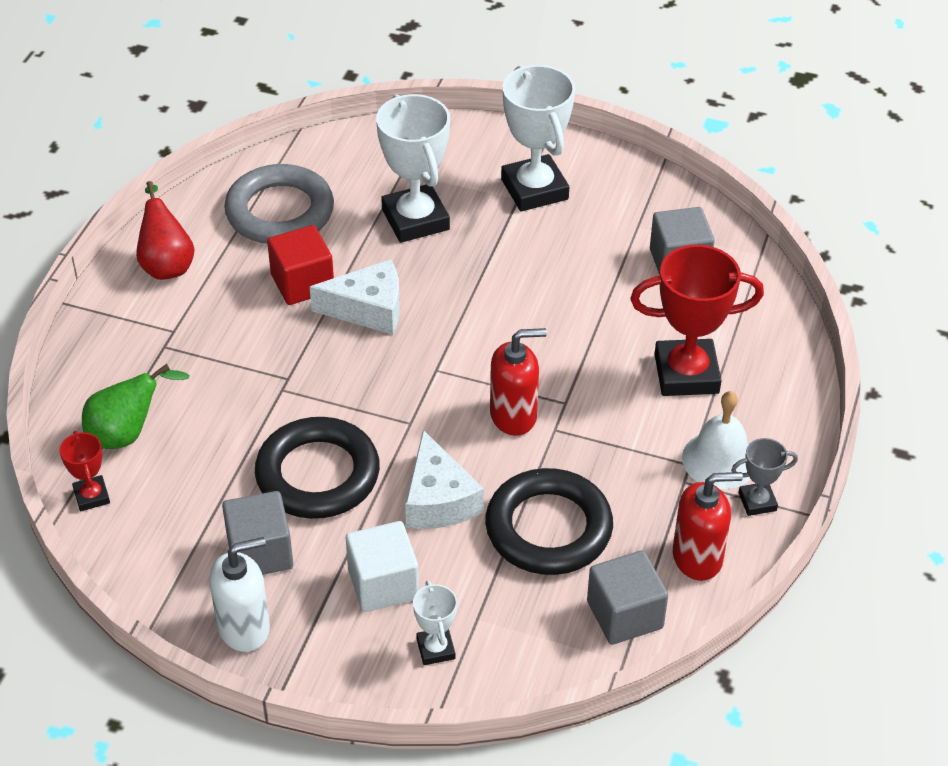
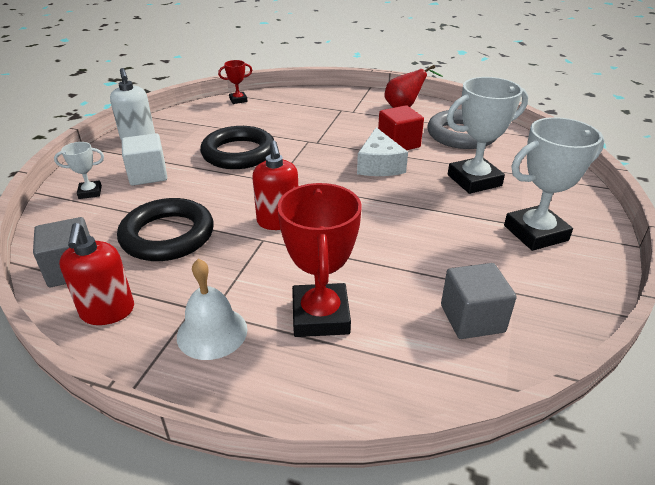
camera: 90 degrees right, 10 degrees down
(128, 434) = (278, 105): green pear -> none
(260, 552) = (186, 140): grey cube -> none
(438, 500) = (207, 192): white cheese -> none
(757, 502) = (154, 356): grey trophy -> none

